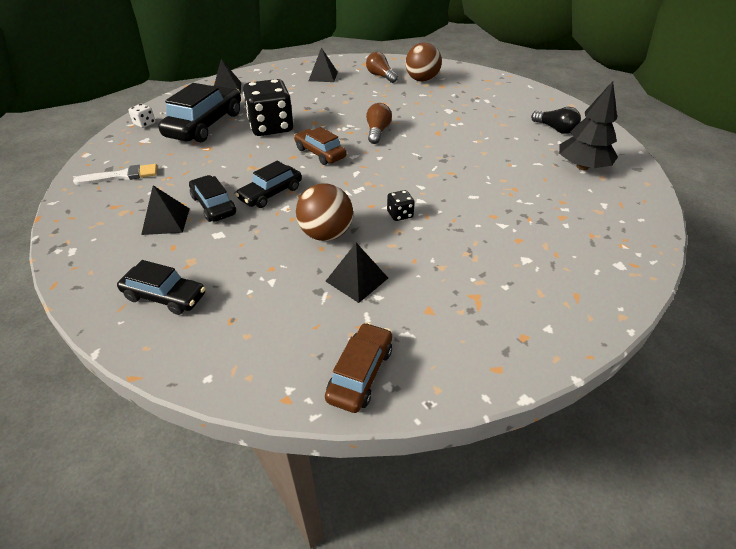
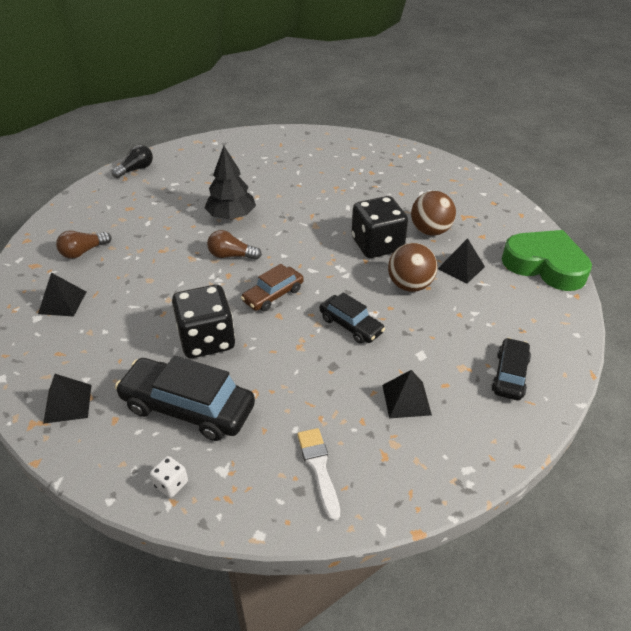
camera: 90 degrees left, 0 degrees up
(213, 205) = (375, 366): black car -> none
(360, 373) = (545, 265): brown car -> green heart
(400, 214) = (377, 245): black dice -> black dice, size x2.35
(422, 80) = (108, 221): brown ball -> brown ball (430, 231)
(555, 129) = (241, 156): black light bulb -> black light bulb (136, 169)
(582, 167) = (304, 153): black tree -> black tree (231, 216)

